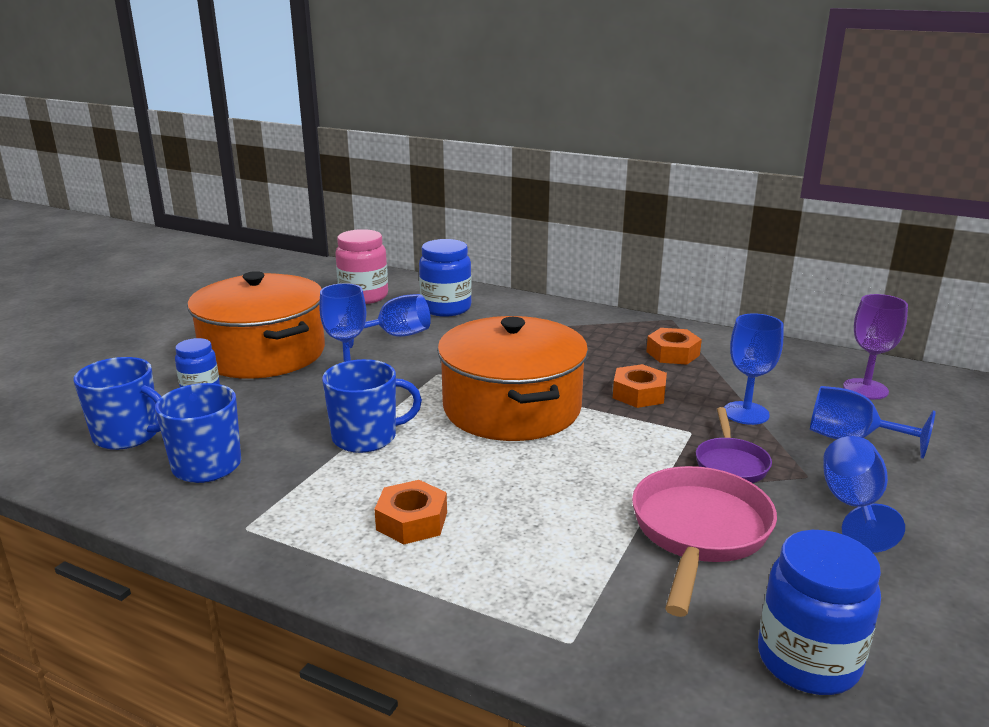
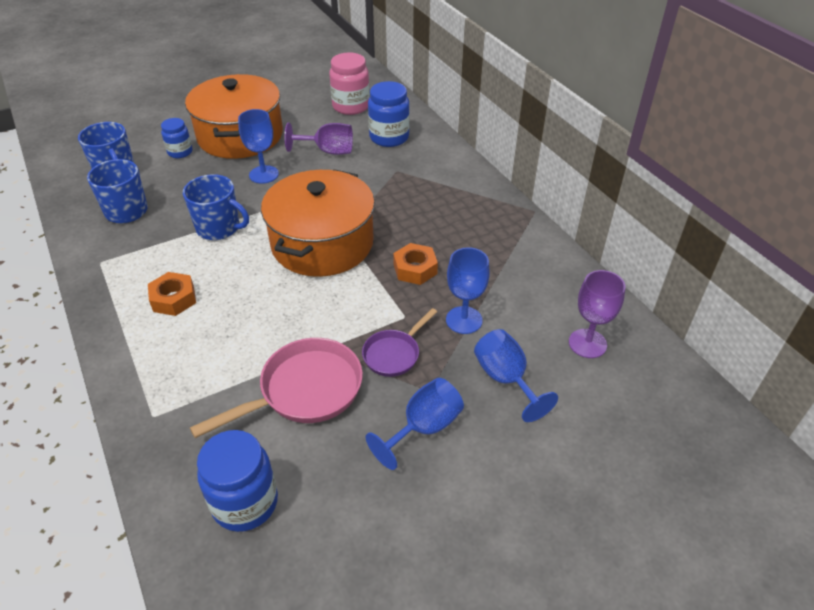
camera: 35 degrees right, 20 degrees up
(395, 336) = (328, 151): blue goblet -> purple goblet
(673, 353) = (488, 244): orange nut -> none

